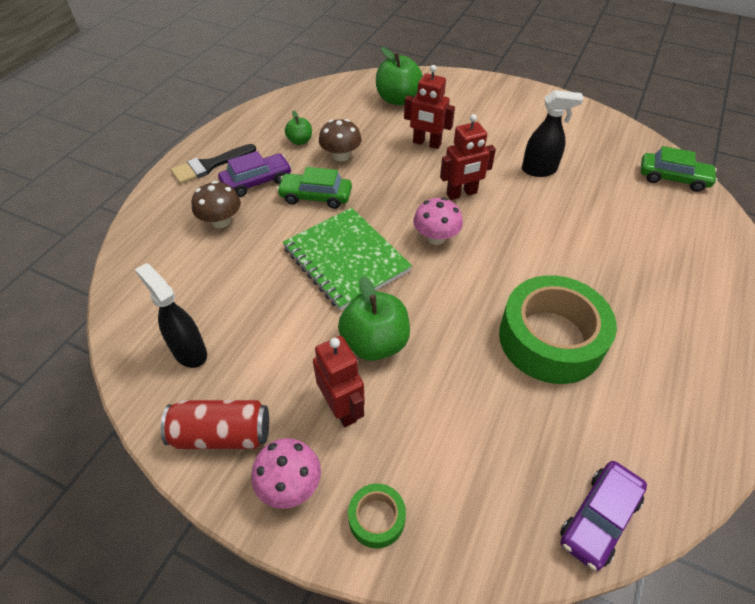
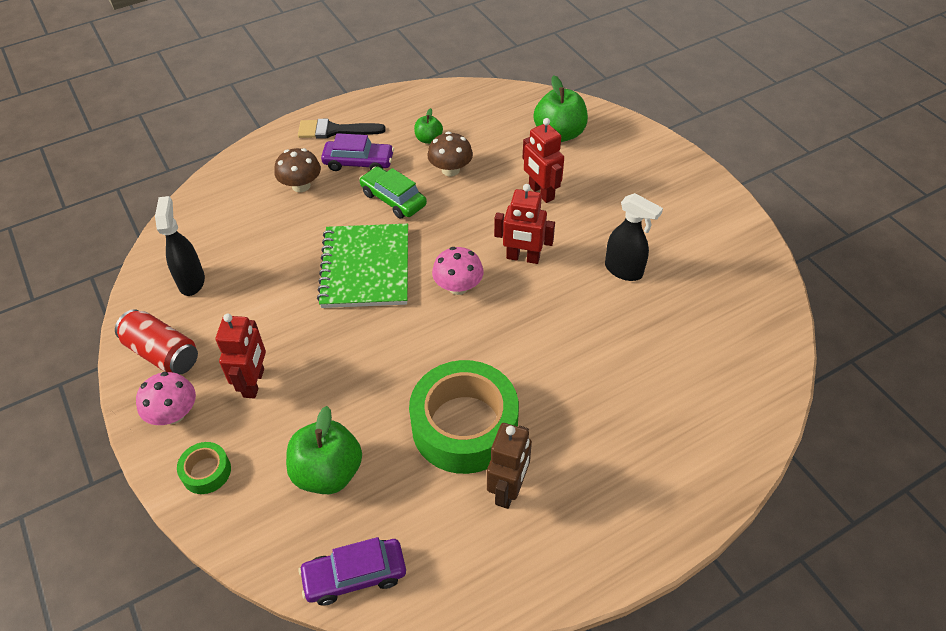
camera: 35 degrees right, 0 degrees up
(375, 343) = (323, 348): green apple -> green apple (328, 472)
(632, 368) = (508, 490): none -> brown robot
(673, 178) = (761, 347): green car -> none

